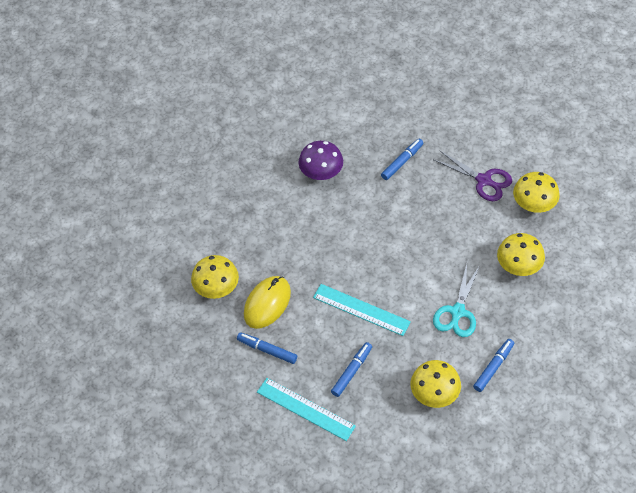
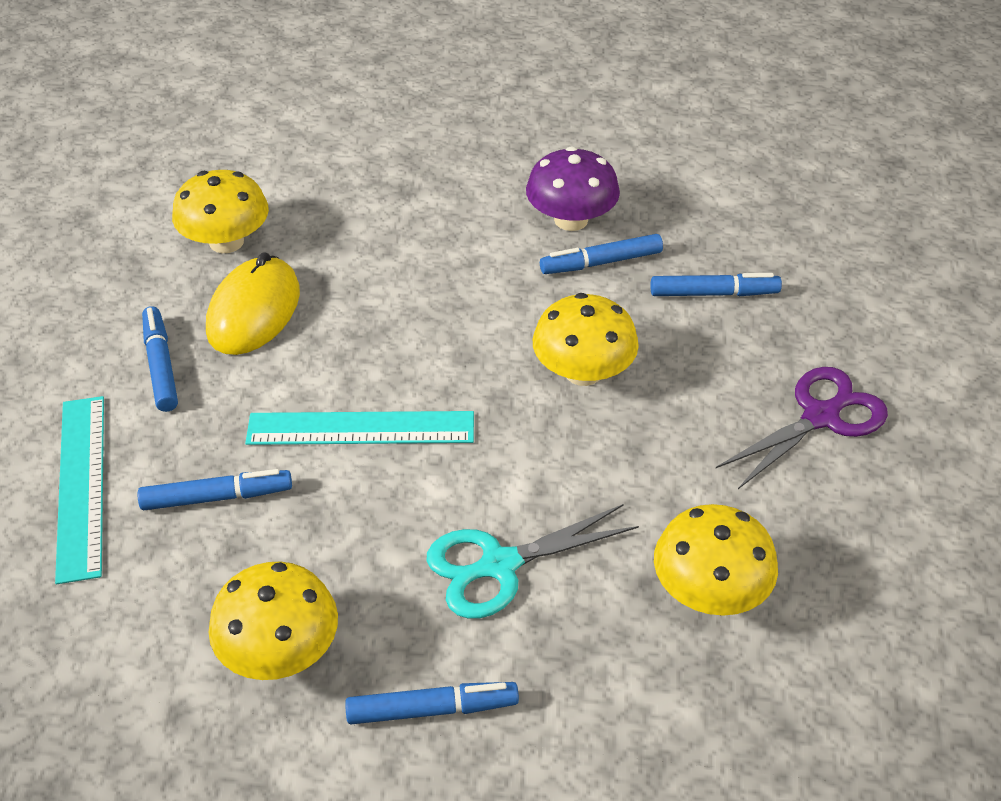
camera: 45 degrees right, 10 degrees down
(267, 303) = (253, 311): yellow mouse -> yellow mouse turned 60 degrees counterclockwise
(353, 181) = (601, 262): none -> blue marker
(361, 309) = (361, 428): turquoise ruler -> turquoise ruler turned 75 degrees counterclockwise
(483, 180) = (820, 417): purple scissors -> purple scissors turned 120 degrees counterclockwise
(534, 204) = (871, 521): yellow mushroom -> yellow mushroom (583, 372)

